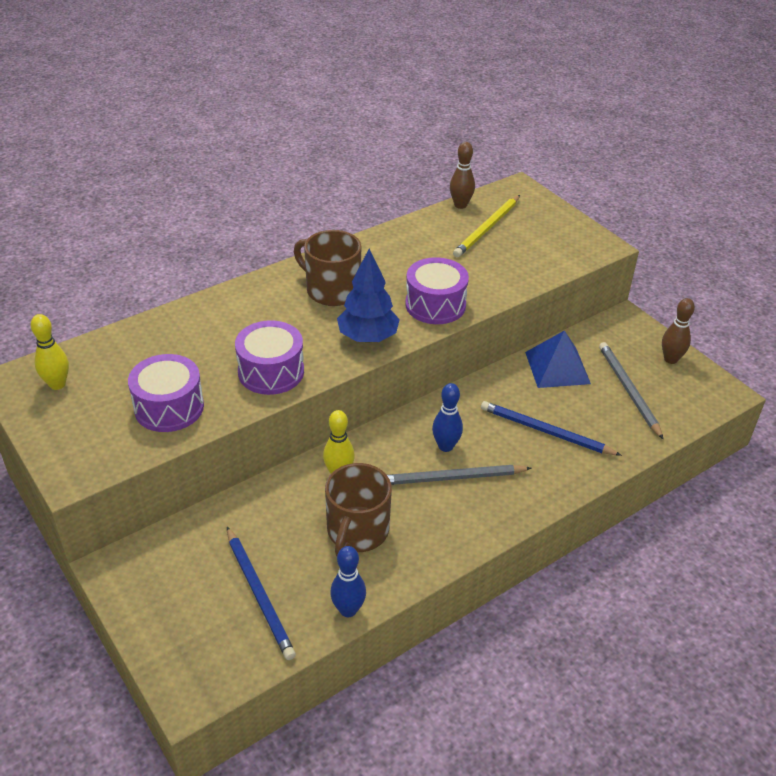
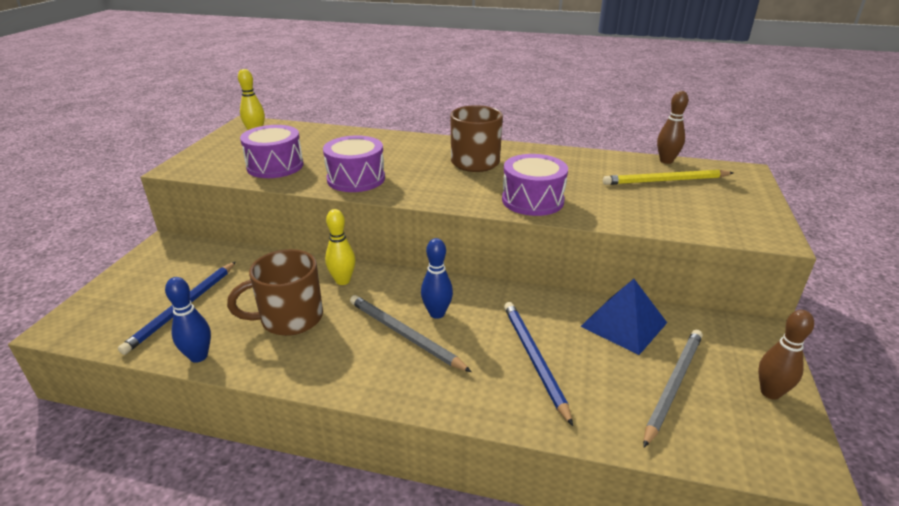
camera: 50 degrees right, 10 degrees down
(368, 337) = (447, 193): blue tree -> none

